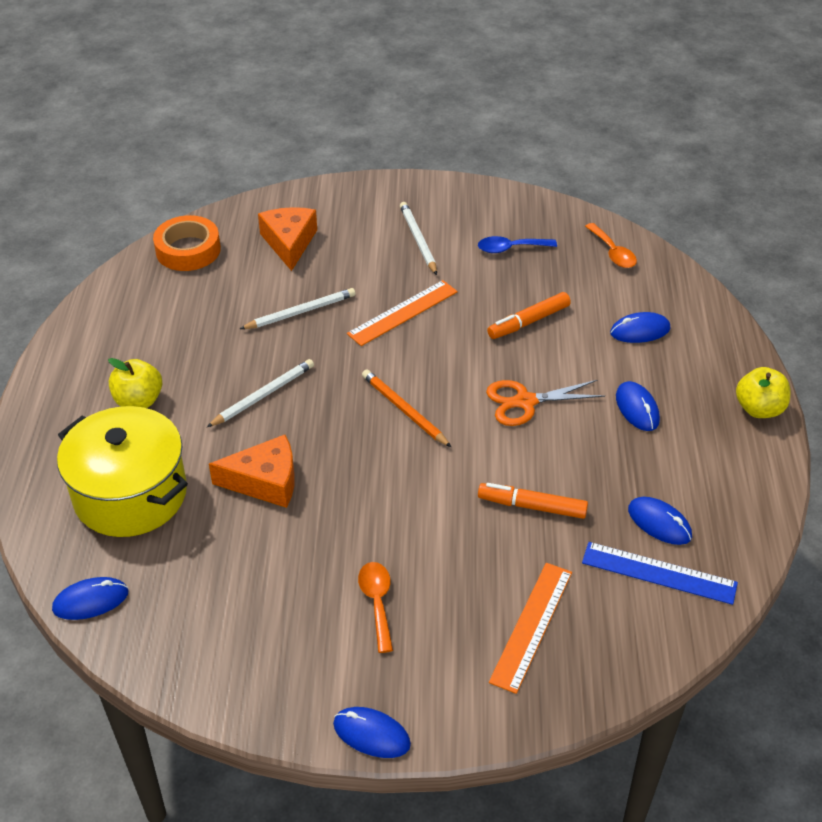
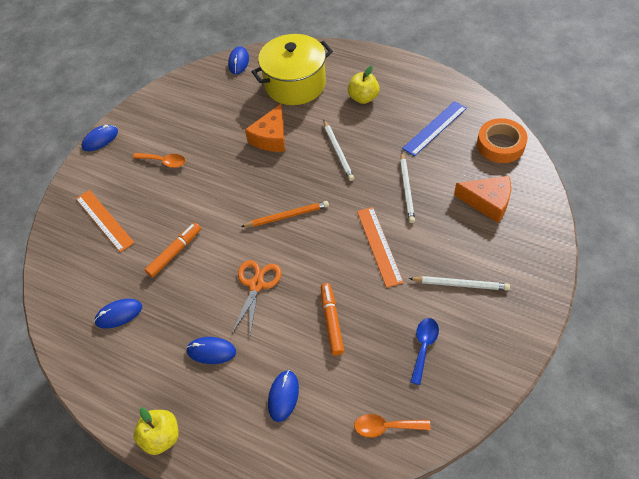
camera: 120 degrees right, 10 degrees up
(659, 573) = (89, 296): blue ruler -> blue ruler (435, 128)

